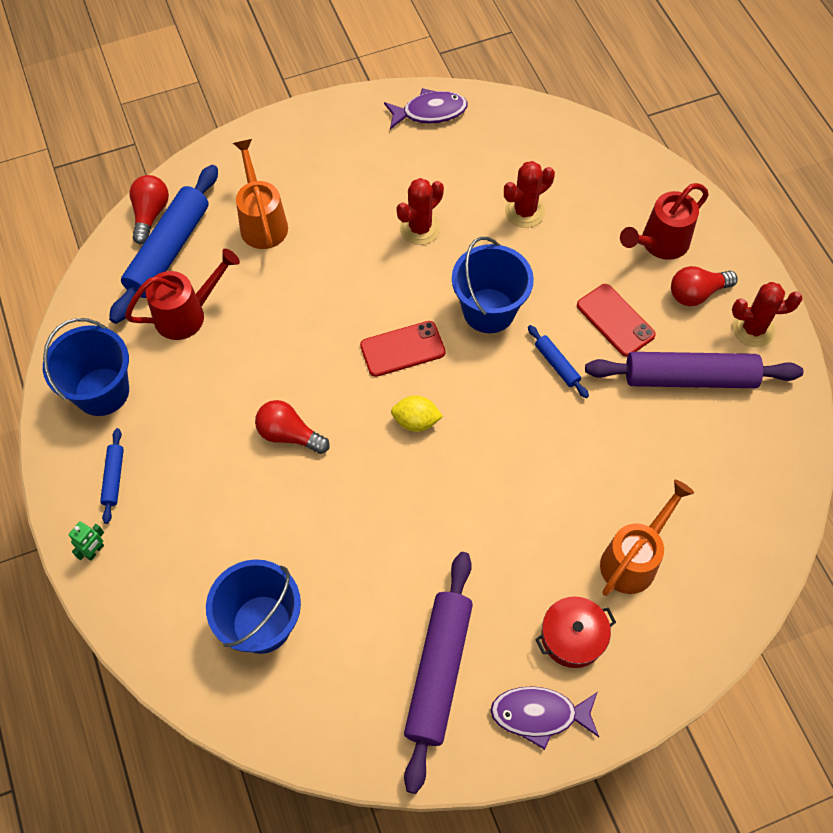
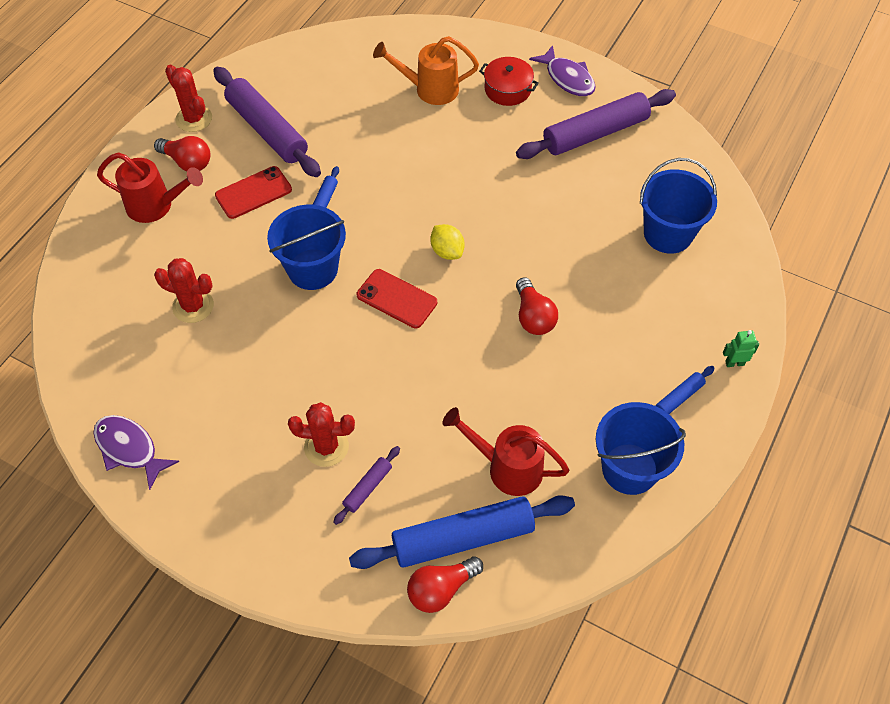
camera: 130 degrees left, 5 degrees down
(262, 222) = (367, 487): orange watering can -> purple rolling pin
(420, 228) = (272, 365): red cactus -> red cactus (326, 447)
(615, 320) = (253, 193): red phone -> red phone turned 45 degrees clockwise

